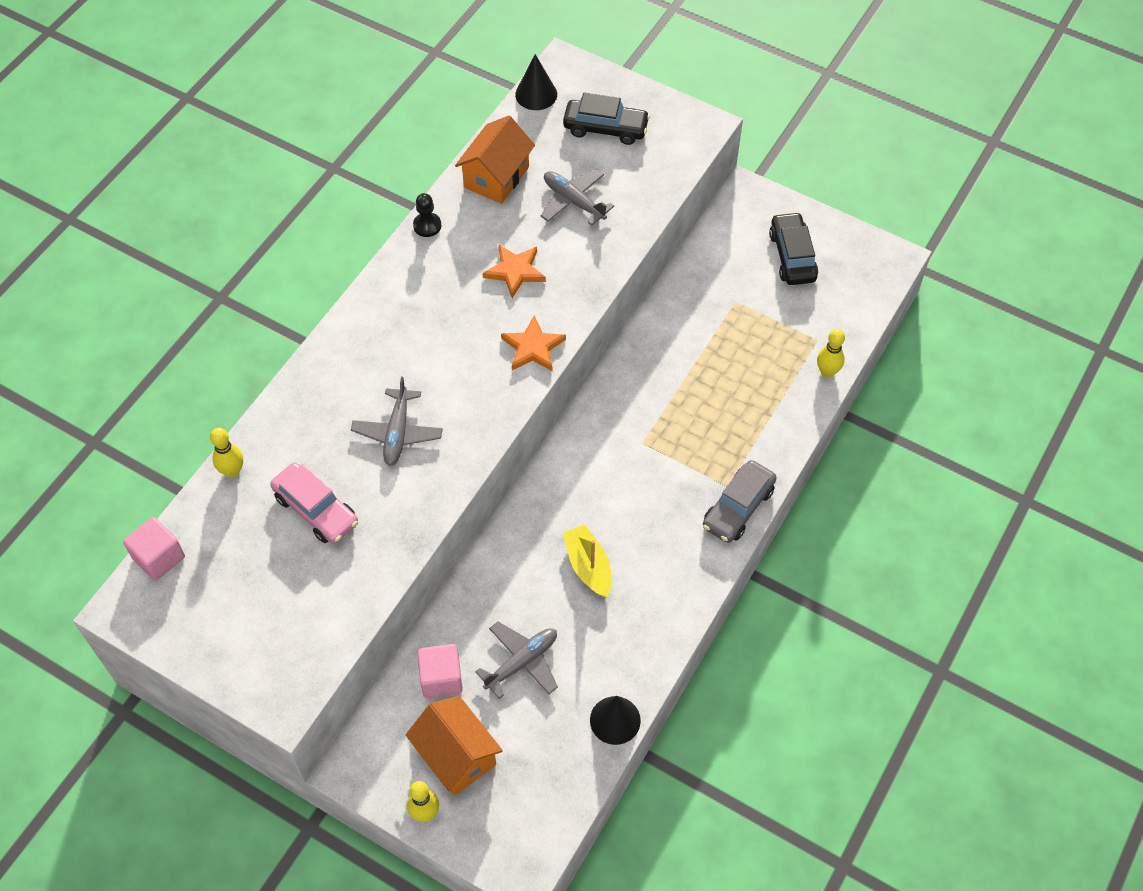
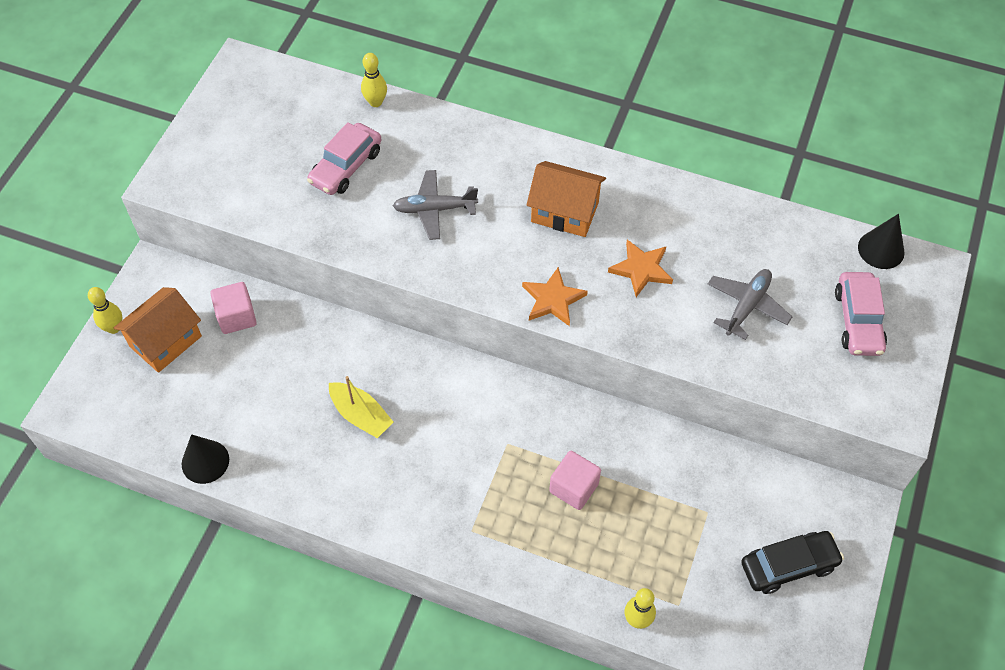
camera: 80 degrees right, 0 degrees up
(159, 557) = (288, 74): pink cube -> pink cube (574, 488)
(427, 225) = (676, 188): black pawn -> none
(496, 177) = (756, 233): orange house -> orange house (565, 212)
(522, 662) = (257, 376): grey plane -> none
(588, 566) = (361, 415): yellow boat -> yellow boat turned 75 degrees clockwise
(605, 128) = (858, 321): black car -> pink car
(738, 507) = (447, 544): grey car -> none

